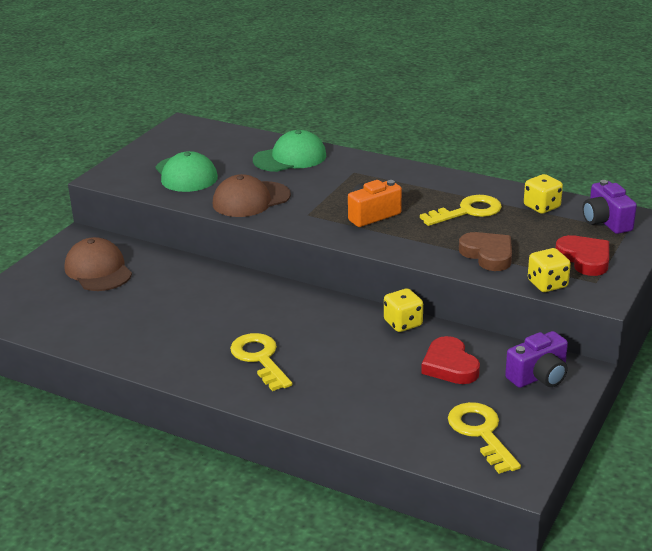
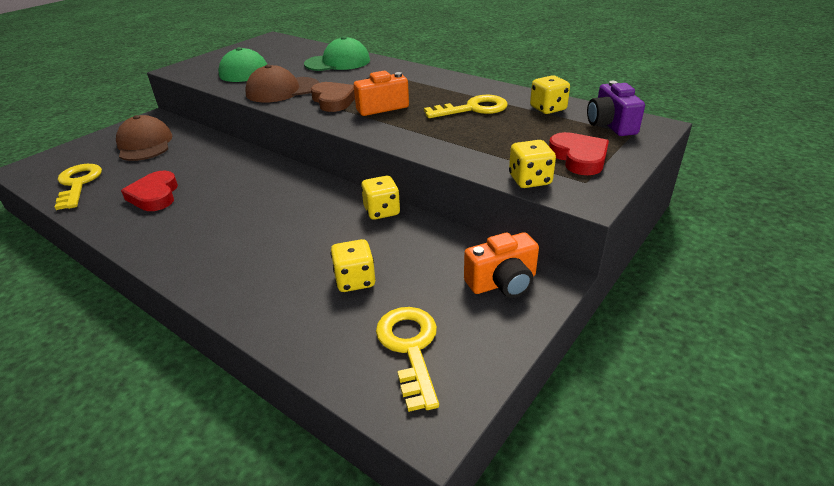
camera: 10 degrees right, 5 degrees up
(260, 358) = (223, 234): yellow key -> yellow key (78, 183)
(409, 387) = (355, 280): none -> yellow dice
(449, 366) = (409, 260): red heart -> red heart (155, 195)
(488, 255) = (477, 147): brown heart -> brown heart (334, 100)
(538, 376) = (502, 282): purple camera -> orange camera

